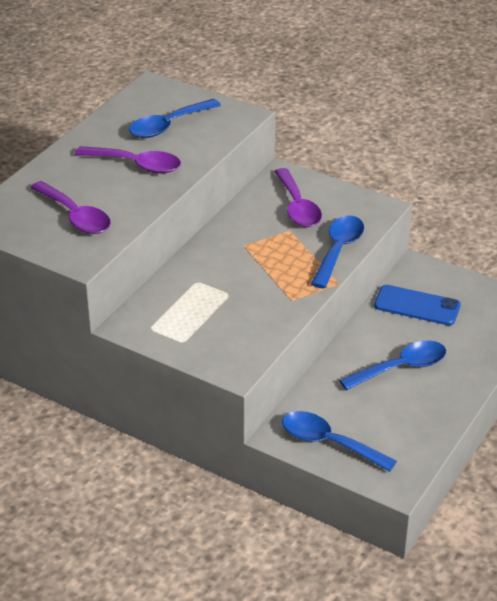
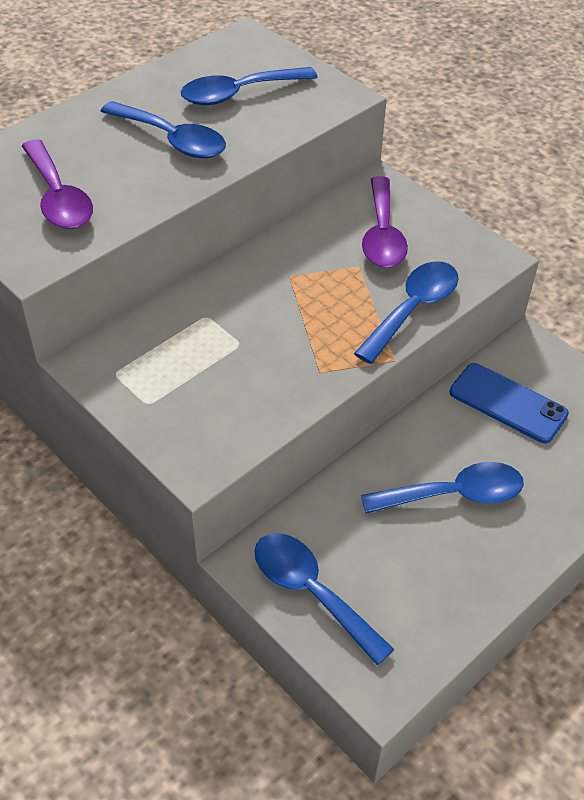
camera: 15 degrees right, 10 degrees up
(136, 165) = (172, 139): purple spoon -> blue spoon

